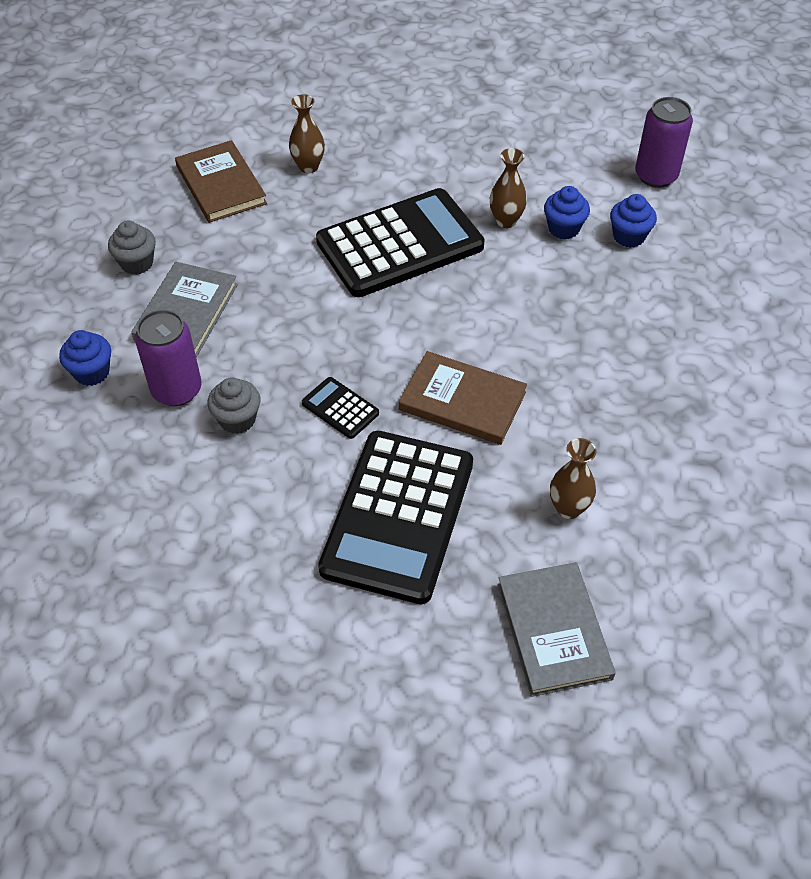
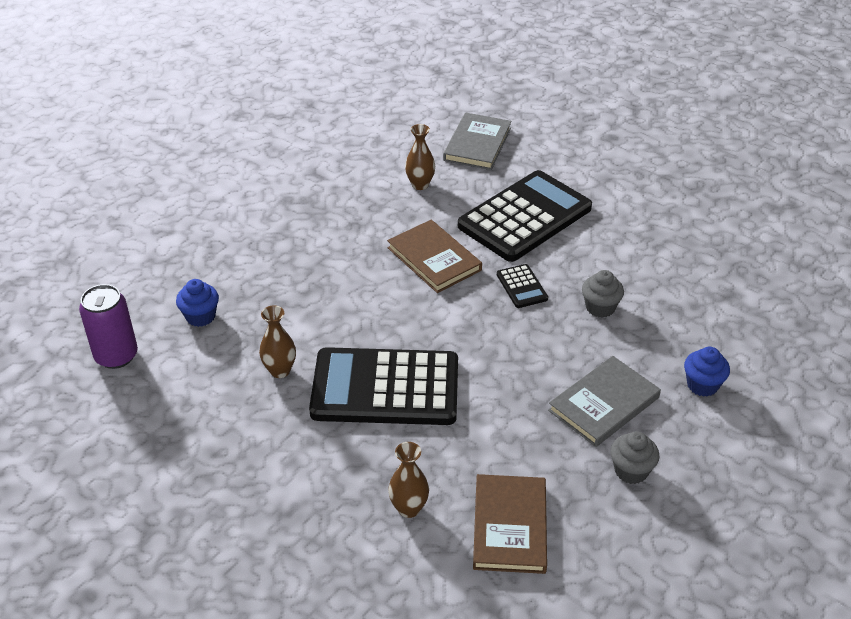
camera: 150 degrees left, 10 degrees down
(177, 390) = (637, 345): purple can -> none
(563, 228) = (241, 344): blue cupcake -> none

